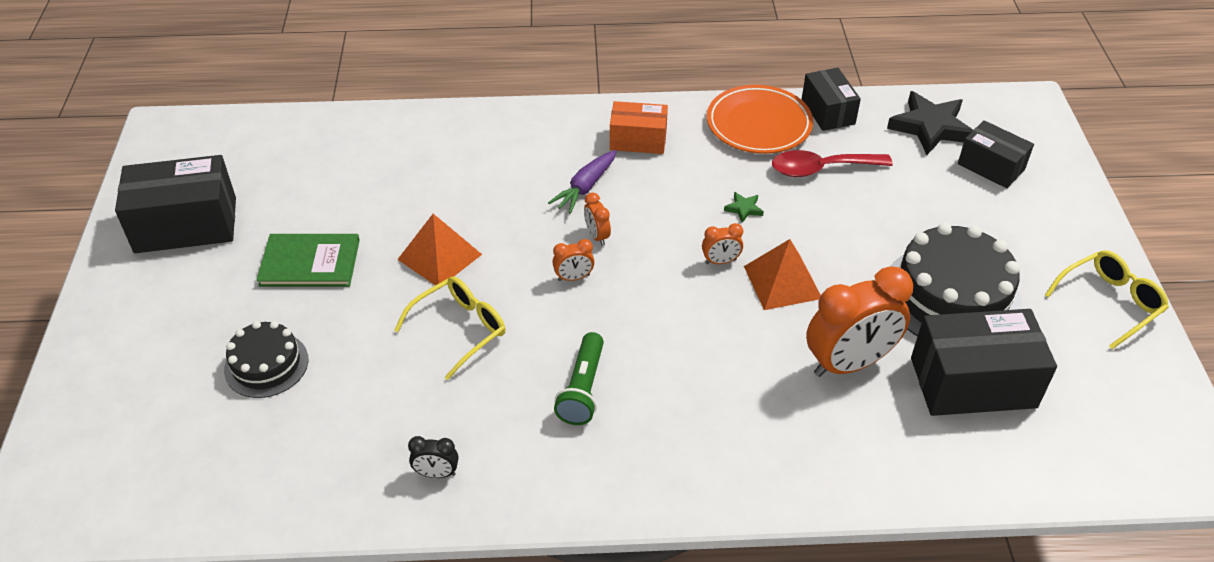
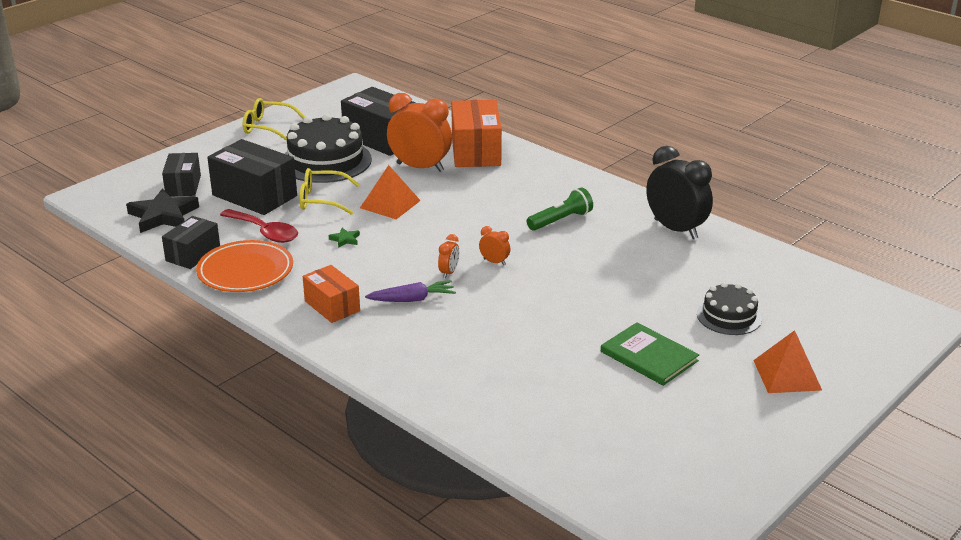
camera: 135 degrees left, 15 degrees down
(186, 225) = (721, 433): black box -> black box (254, 195)
(436, 473) = (675, 229): black clock -> black clock, size x2.30
(439, 257) = (559, 313): orange pyramid -> orange pyramid (787, 375)
(460, 329) = (592, 274): yellow glasses -> yellow glasses (321, 200)
(720, 261) = (403, 227): orange clock -> none
(841, 447) = (476, 151): none -> orange box

